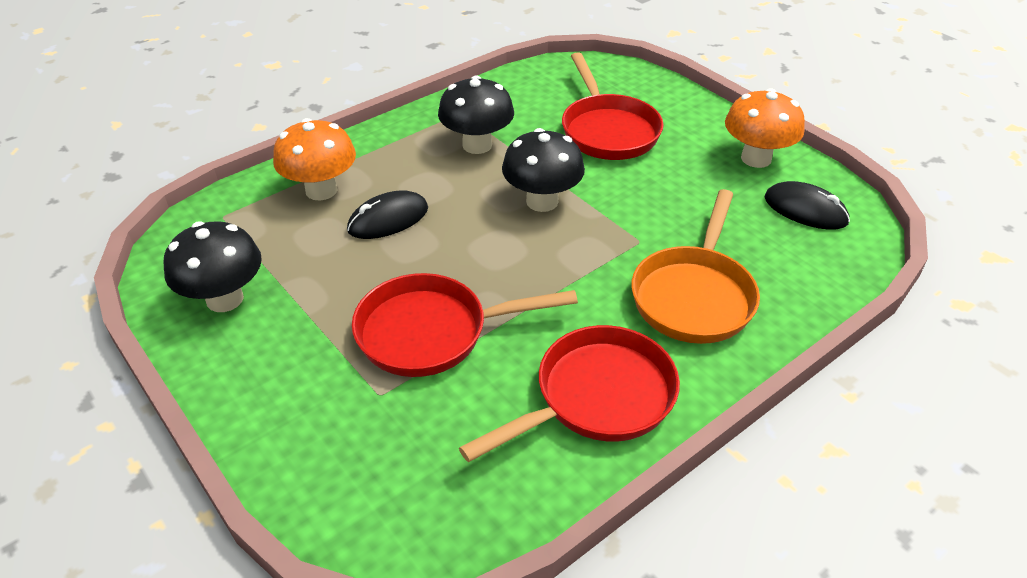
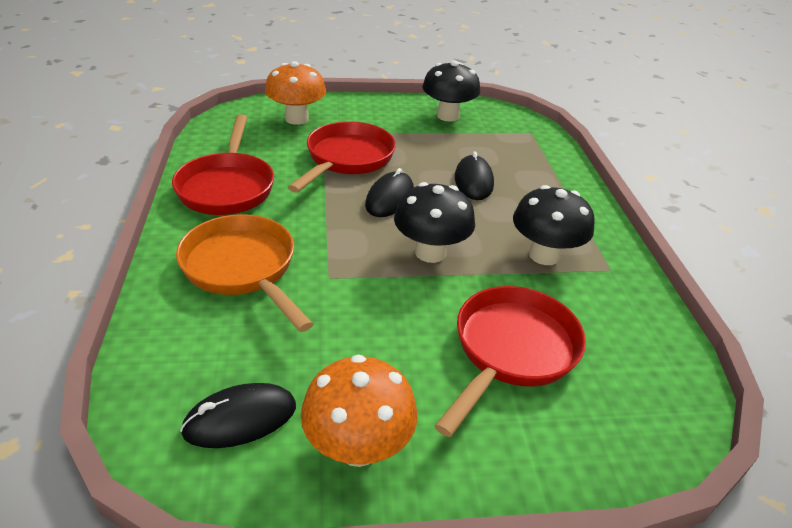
camera: 120 degrees right, 5 degrees down
(321, 190) = (532, 169): orange mushroom -> orange mushroom (297, 119)
(482, 261) = (389, 198): none -> black mouse
(607, 130) = (511, 351): red pan -> red pan turned 105 degrees clockwise

